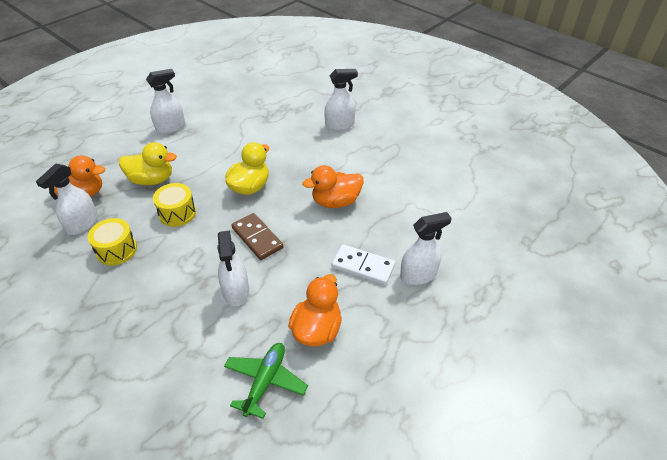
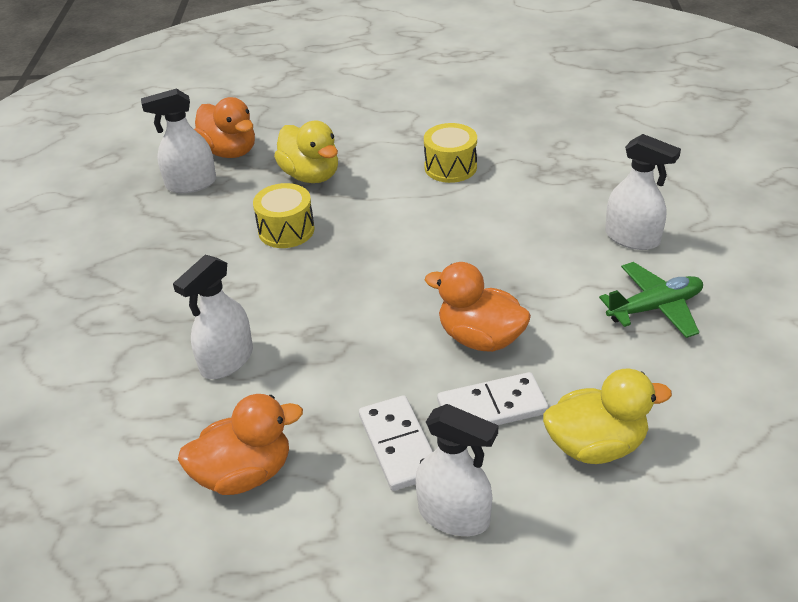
camera: 50 degrees right, 5 degrees down
(117, 250) = (183, 232): yellow drum -> yellow drum (450, 167)
(171, 127) = (409, 123): white spray bottle -> none
(250, 187) = (401, 250): yellow duck -> yellow duck (596, 445)
(257, 238) = (327, 317): brown domino -> none
(265, 381) = (124, 482): green plane -> green plane (655, 308)
(376, 225) = (492, 407): none -> white domino

